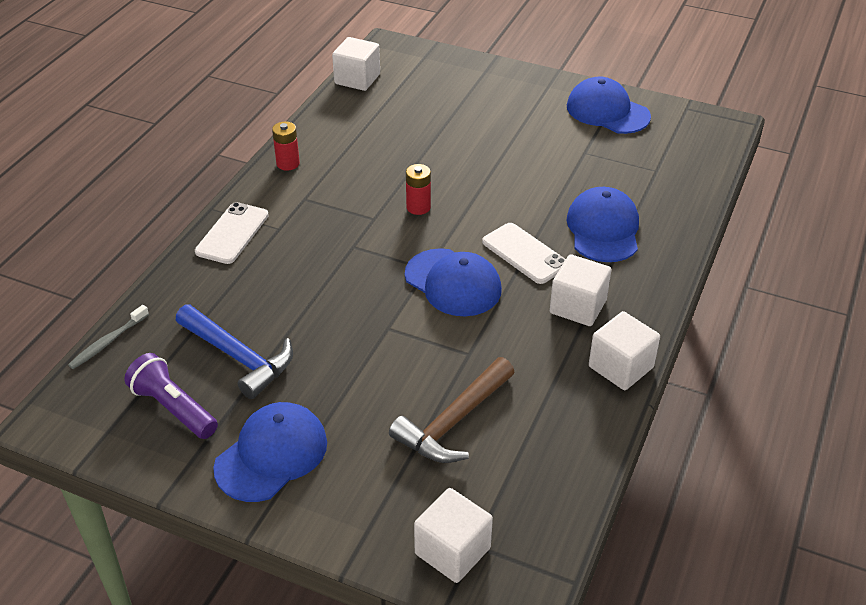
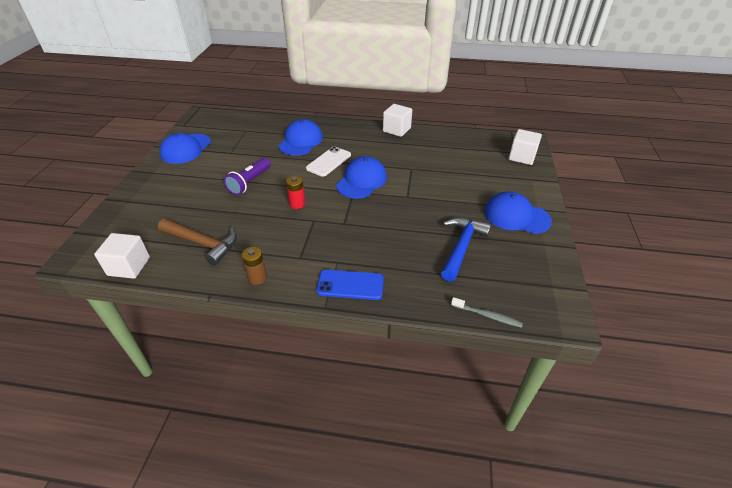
camera: 105 degrees left, 0 degrees up
(173, 408) = (515, 263): purple flashlight -> purple flashlight (250, 182)
(232, 233) = (350, 285): white phone -> blue phone
(288, 163) = (257, 278): red battery -> brown battery
(453, 422) = (457, 166): brown hammer -> brown hammer (203, 243)
(578, 306) = (363, 143): white cube -> none
(603, 229) = (301, 141): blue cap -> blue cap turned 120 degrees clockwise

